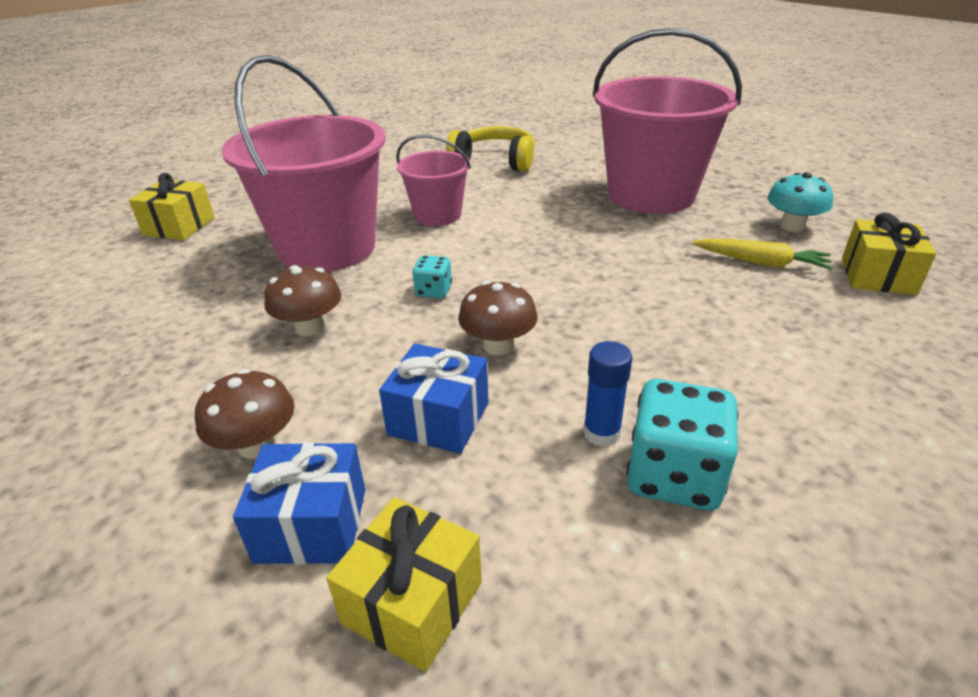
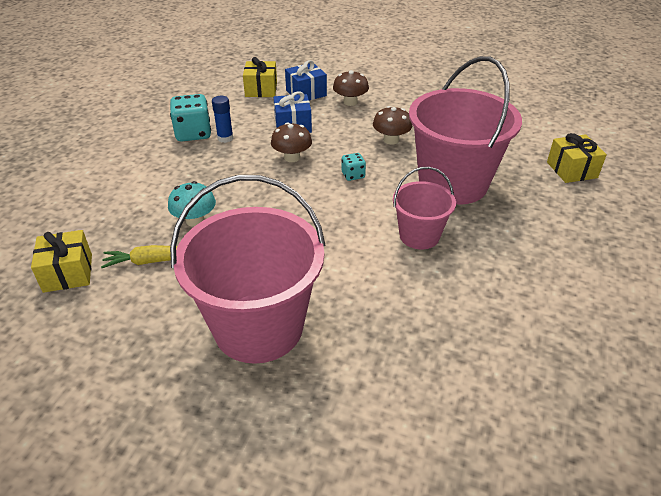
camera: 150 degrees right, 5 degrees up
(494, 161) = (454, 337): yellow headphones -> none
(792, 226) = (121, 318): turquoise mushroom -> turquoise mushroom (195, 220)

